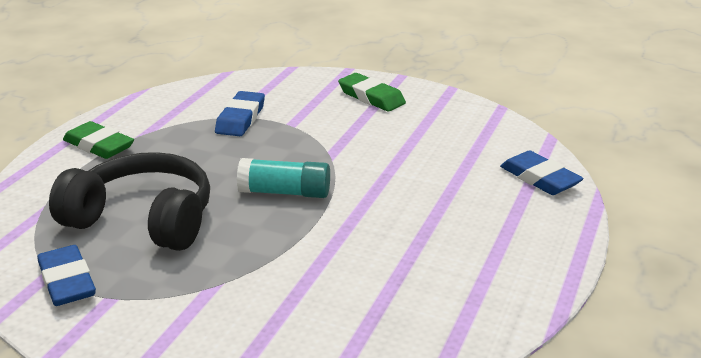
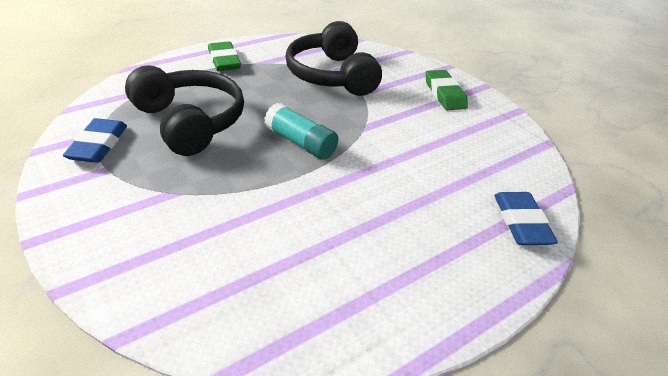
camera: 30 degrees right, 10 degrees up
(240, 118) = (332, 75): blue eraser -> black headphones

